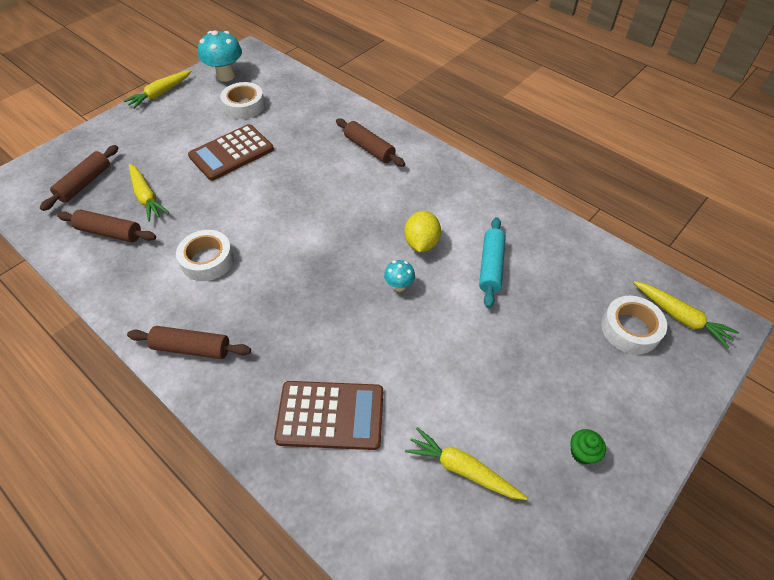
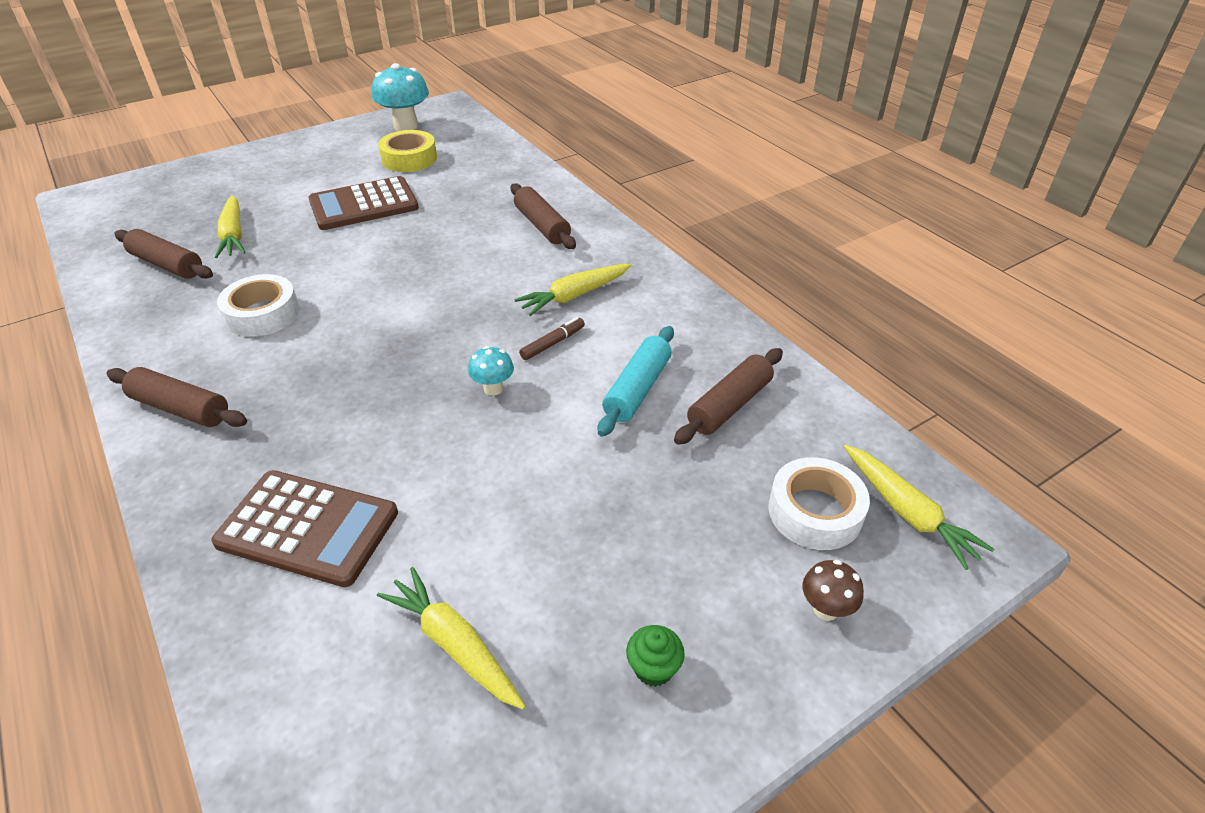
camera: 15 degrees right, 10 degrees down
(85, 183) = (172, 210): brown rolling pin -> brown rolling pin (729, 405)
(160, 94) = (317, 134): yellow carrot -> yellow carrot (574, 296)
(244, 106) = (409, 159): white tape -> yellow tape
(421, 243) = (553, 343): yellow lemon -> brown marker
(660, 391) = (825, 609): none -> brown mushroom

